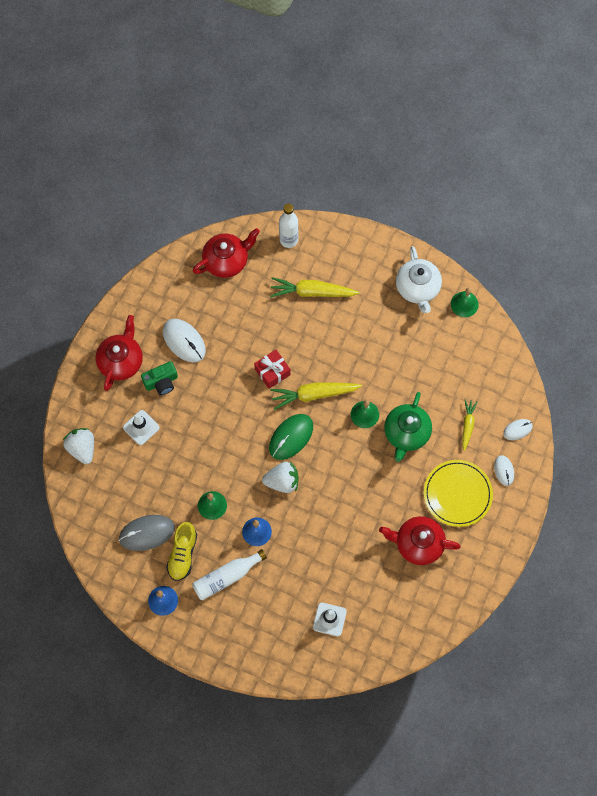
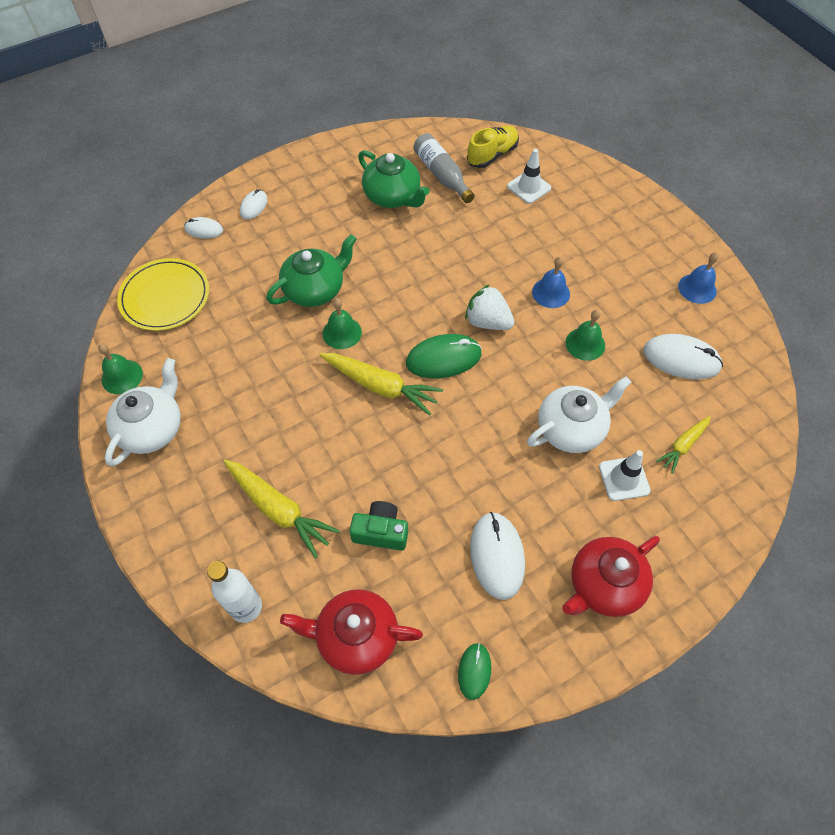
camera: 145 degrees left, 10 degrees down
(82, 448) = (719, 500): white strawberry -> none
(147, 533) = (681, 359): grey mouse -> white mouse
(161, 282) = (474, 671): none -> green mouse
(161, 382) = (562, 519): green camera -> green camera (381, 532)
(182, 554) = (649, 316): yellow shoe -> yellow shoe (492, 155)
(187, 440) = (571, 428): none -> white teapot
(226, 577) = (612, 272): white bottle -> none
(272, 372) = (409, 442): red gift -> none
(399, 588) = (442, 175): none -> grey bottle
(418, 544) = (393, 197): red teapot -> green teapot
(457, 494) = (317, 212): yellow plate -> yellow plate (165, 297)
(467, 425) = (247, 261): yellow carrot -> yellow carrot (683, 446)

